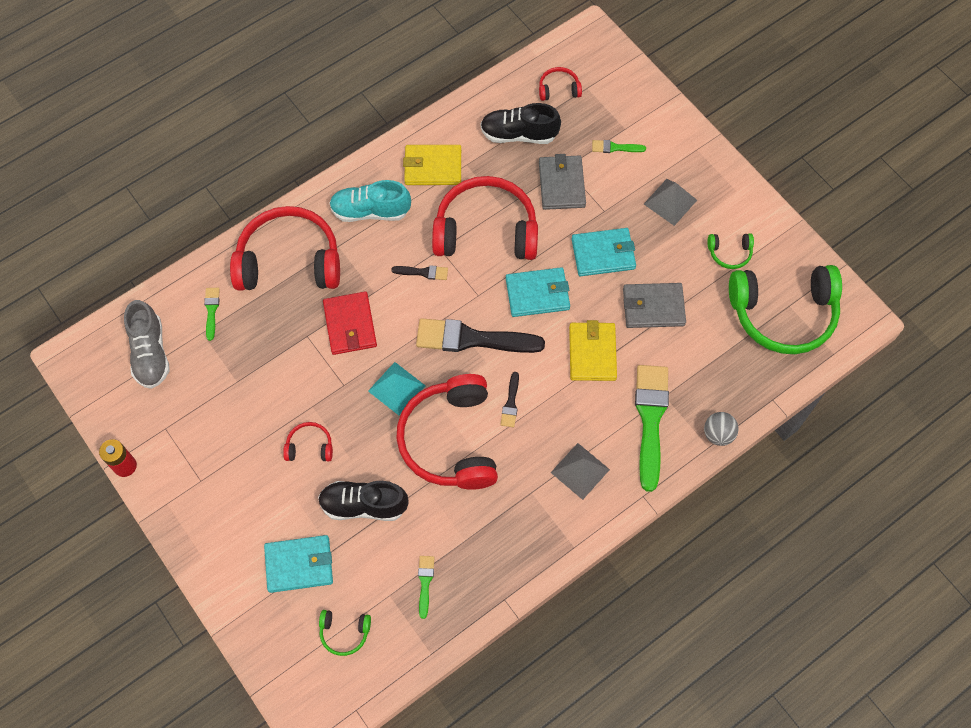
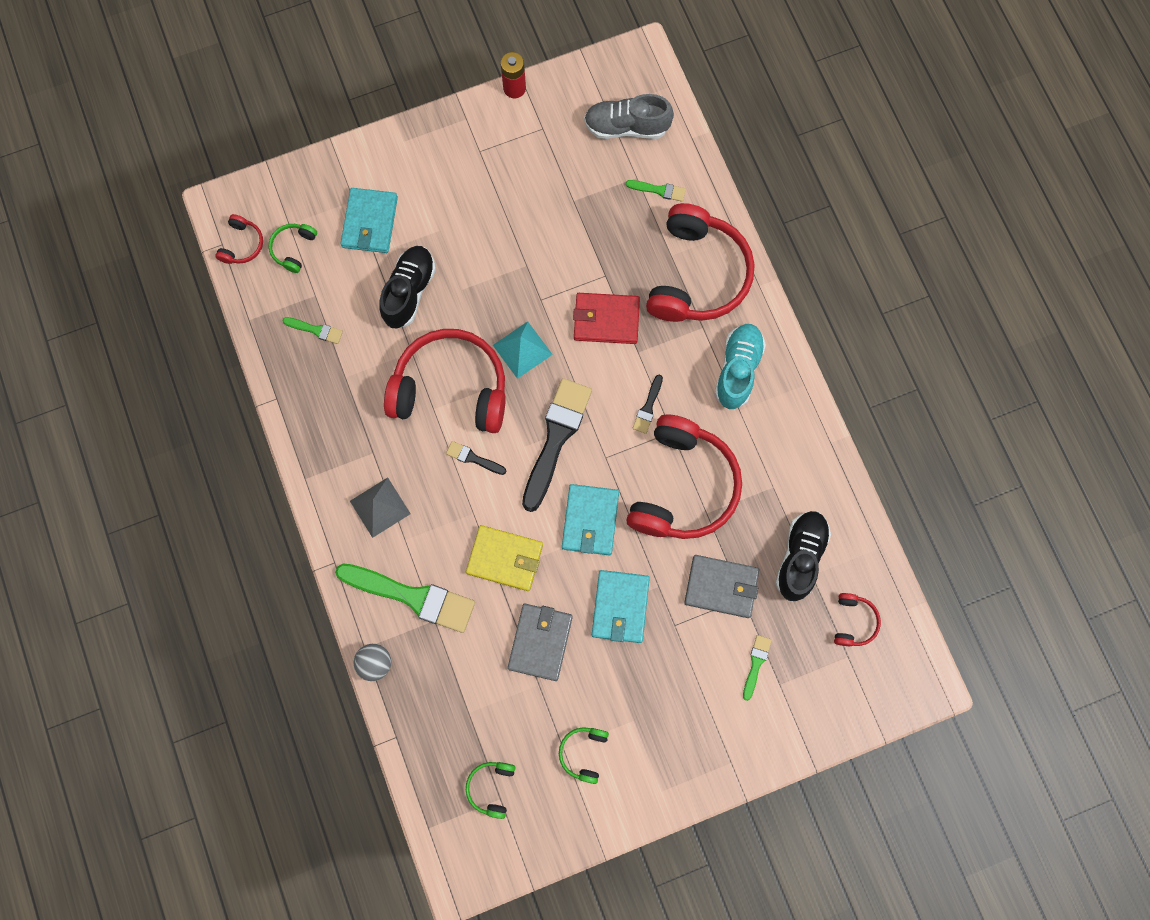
camera: 105 degrees right, 10 degrees up
(309, 446) = (484, 254): red headphones -> red headphones (242, 245)
(433, 167) = (778, 449): yellow wallet -> none
(670, 202) = (667, 706): grey pyramid -> none
(783, 314) = (491, 787): green headphones -> green headphones, size x0.43

